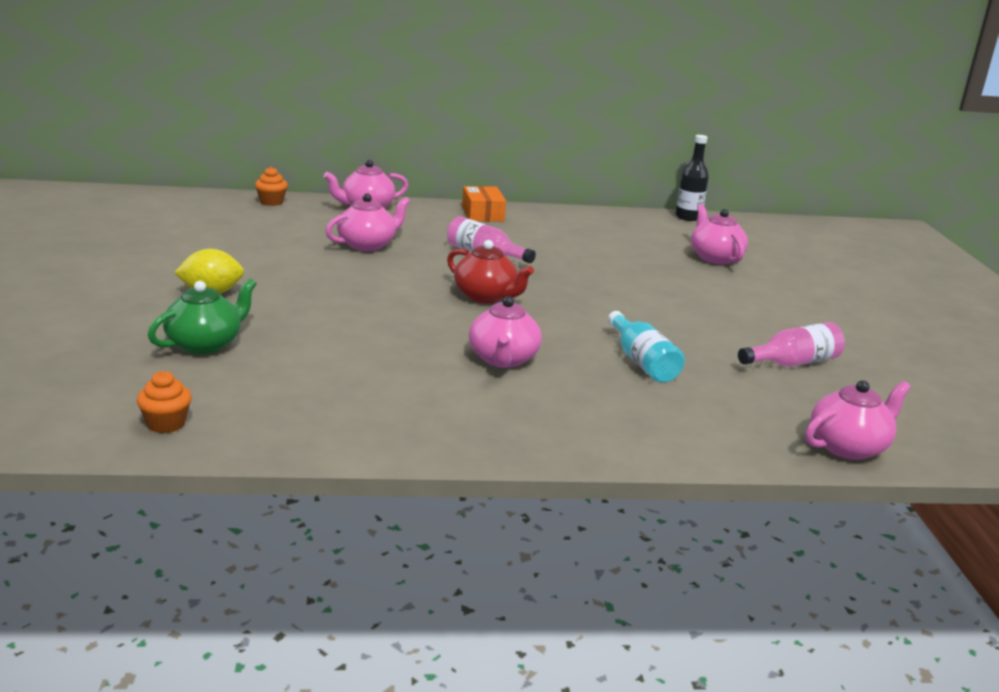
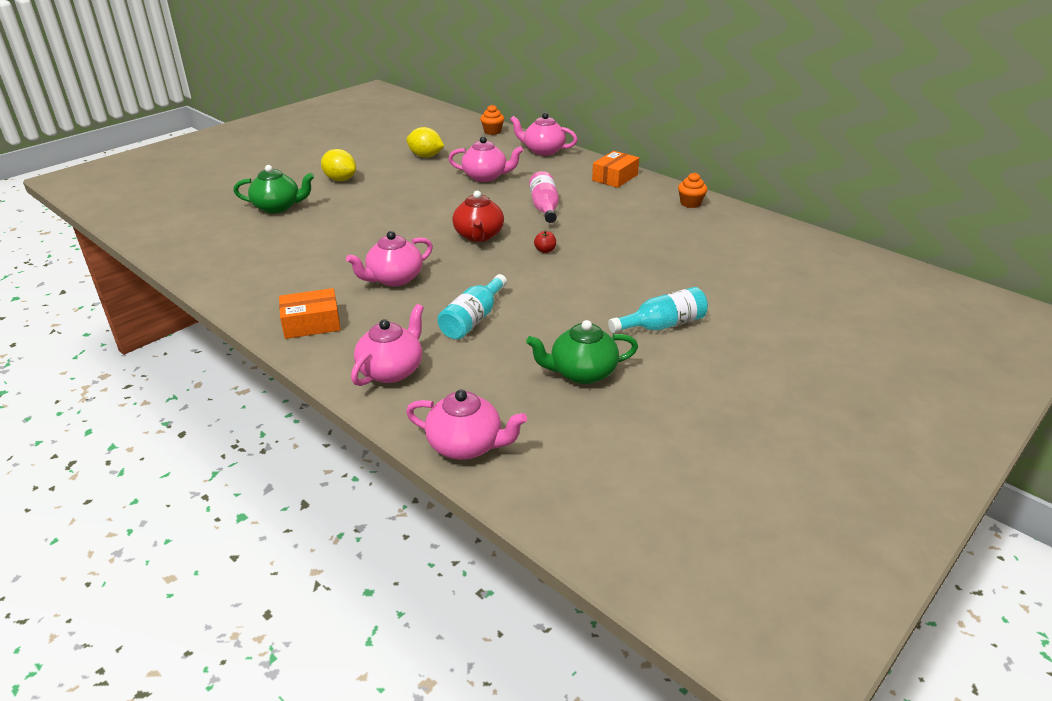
camera: 50 degrees right, 10 degrees up
(166, 424) = (180, 241): orange cupcake -> orange cupcake (690, 203)
(256, 243) = (425, 156): none -> yellow lemon
(527, 428) = (311, 323): none -> orange box
(566, 288) = (545, 250): none -> red apple
(688, 217) = (793, 231): black bottle -> none
(715, 258) = (729, 271): pink teapot -> pink teapot (391, 370)
(761, 309) = (662, 325): none -> turquoise bottle
(793, 363) = (581, 373): pink bottle -> green teapot

